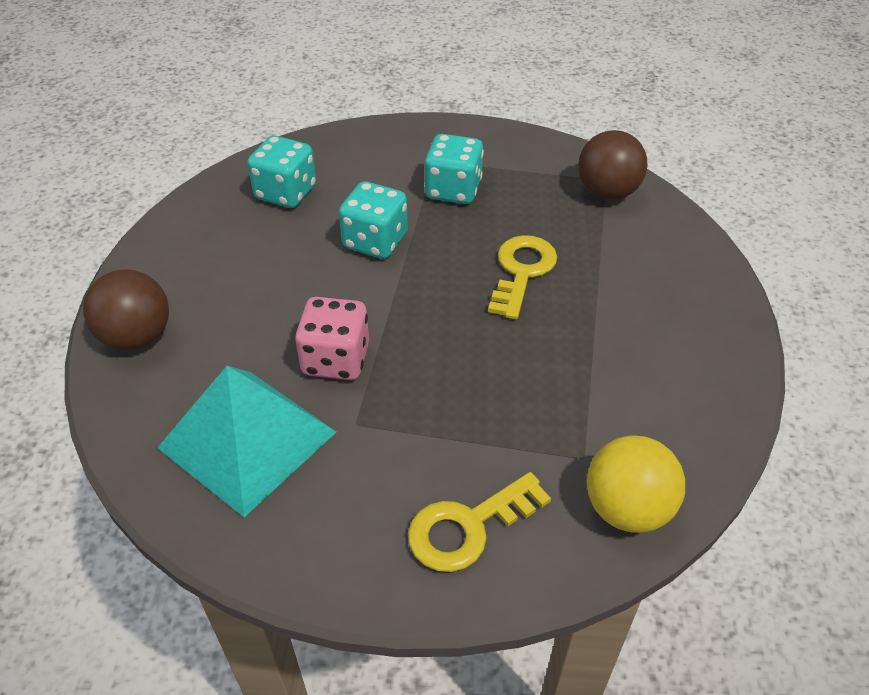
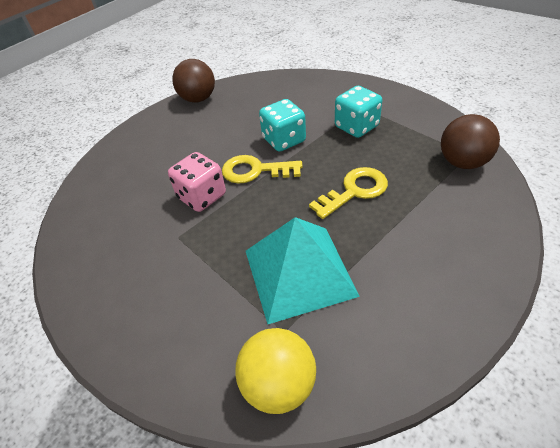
camera: 40 degrees right, 0 degrees up
(137, 337) = (129, 145): brown ball -> brown ball (198, 99)
(247, 439) = (122, 218): turquoise pyramid -> turquoise pyramid (299, 272)
(286, 193) = (262, 98): turquoise dice -> none
(468, 527) = (174, 332): yellow key -> yellow key (255, 171)

